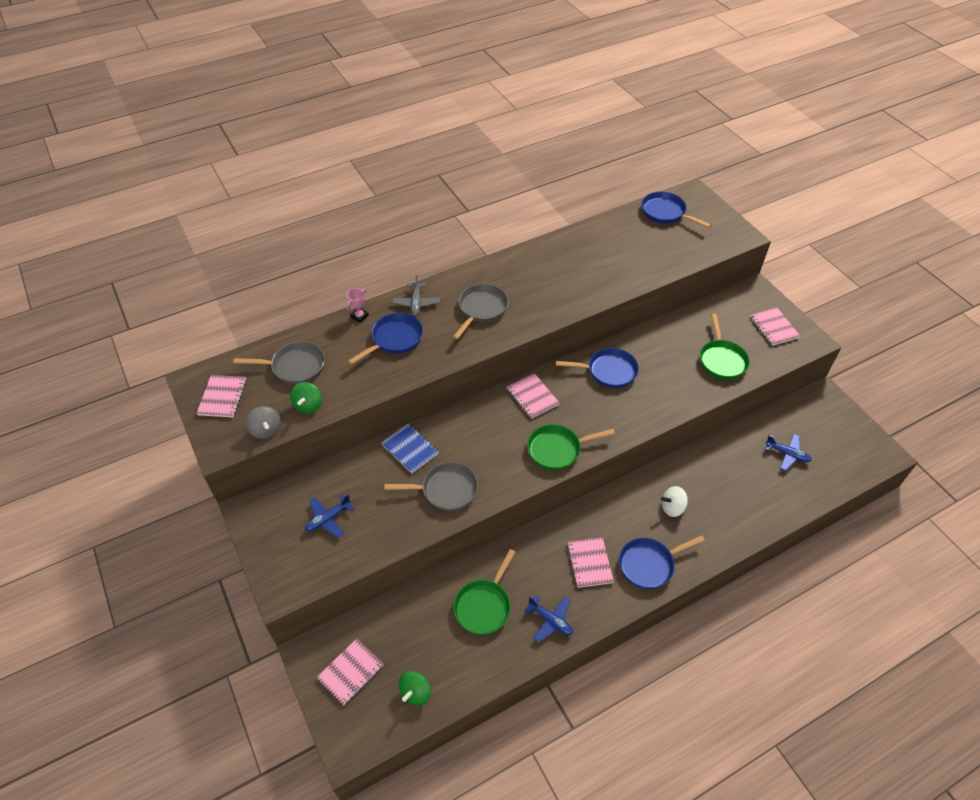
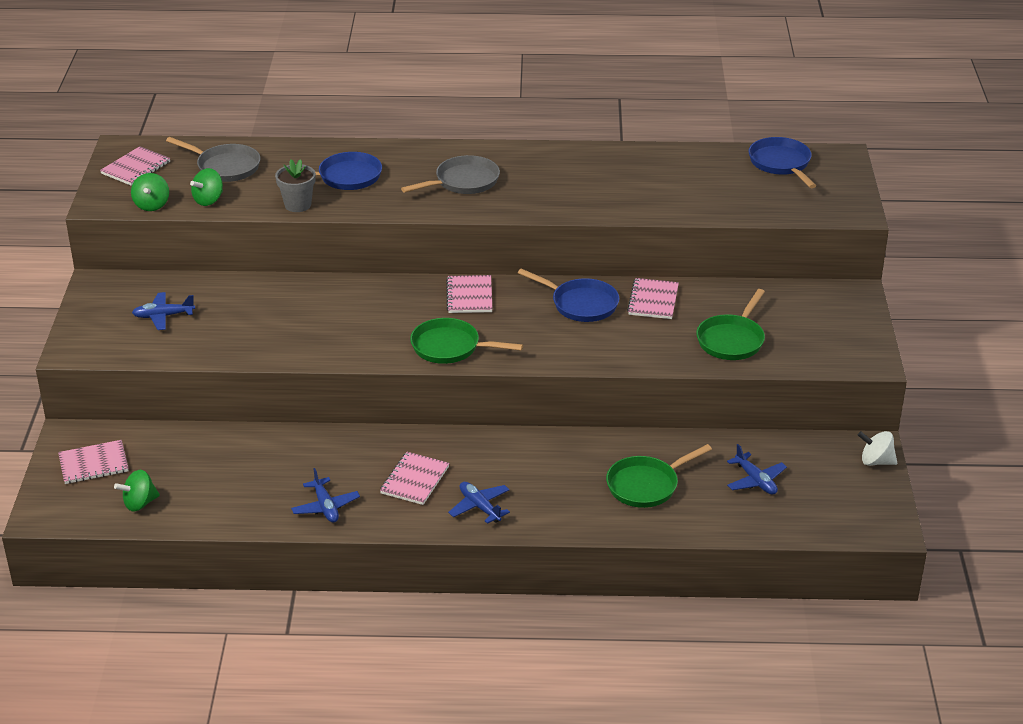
camera: 30 degrees right, 15 degrees down
(266, 430) = (152, 205): grey spinning top -> green spinning top
(359, 316) = (328, 148): pink trophy -> none
(381, 381) = (298, 205): none -> grey flower pot
(410, 449) = (295, 293): blue notebook -> none
(416, 303) = (399, 155): grey plane -> none
(446, 490) = (299, 336): grey pan -> none
(484, 606) = (269, 468): green pan -> green pan (646, 485)
(649, 564) = (480, 507): blue pan -> blue plane
(672, 508) = (558, 472): white spinning top -> white spinning top (876, 461)
(774, 327) = (836, 334): pink notebook -> pink notebook (653, 300)

